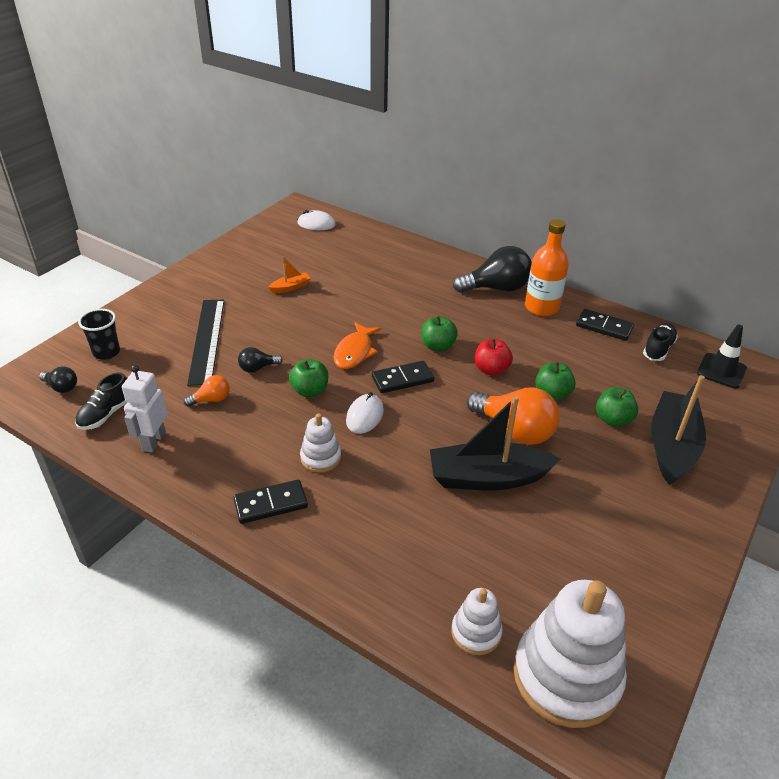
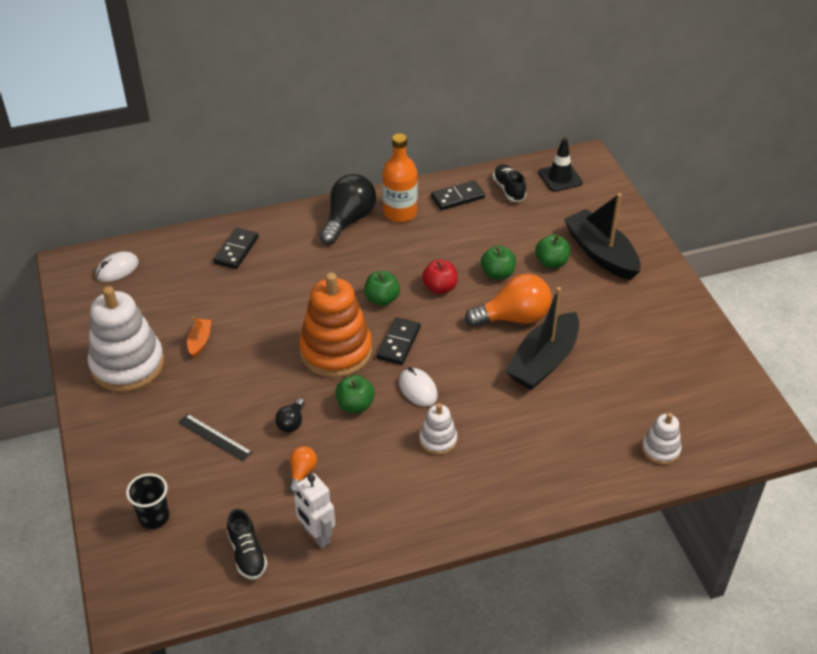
camera: 50 degrees left, 5 degrees up
(62, 387) = (173, 572): black light bulb -> none
(206, 340) = (214, 437): black ruler -> black ruler, size x0.57
(271, 504) = (459, 495): black domino -> black domino (236, 250)
(354, 352) = (336, 351): orange fish -> orange stacking toy
(566, 676) = (722, 428): white stacking toy -> white stacking toy (127, 364)

